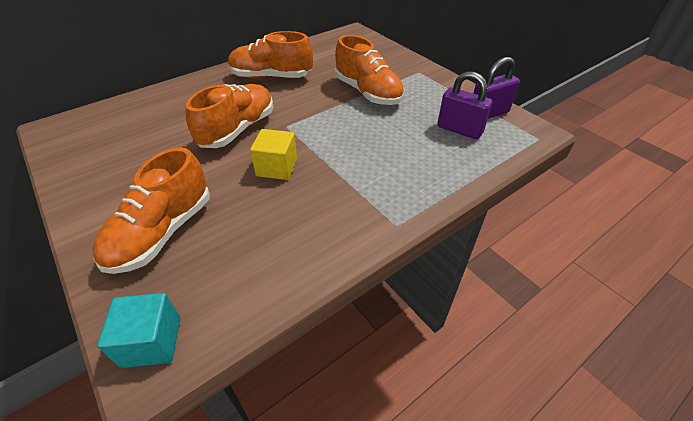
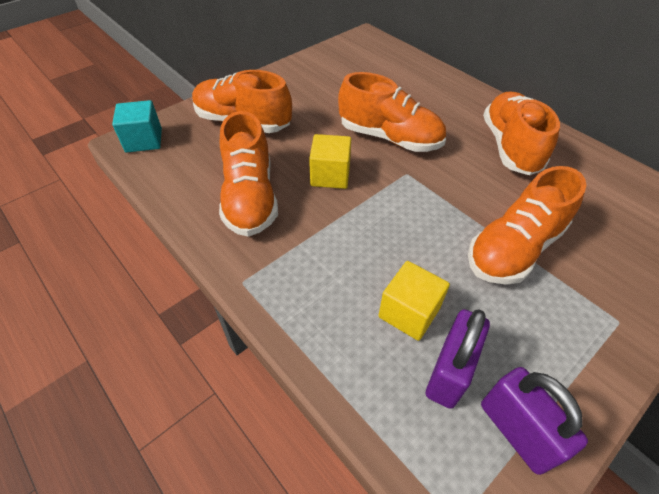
camera: 85 degrees right, 5 degrees up
(294, 222) = (250, 197): none -> orange shoe
(420, 140) = (409, 312): none -> yellow cube

